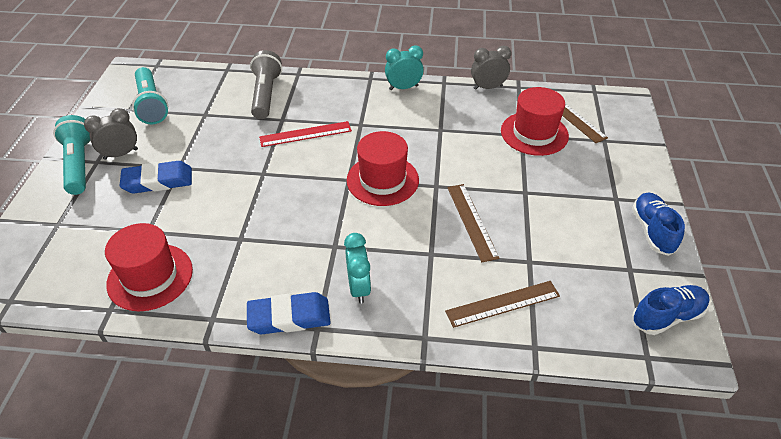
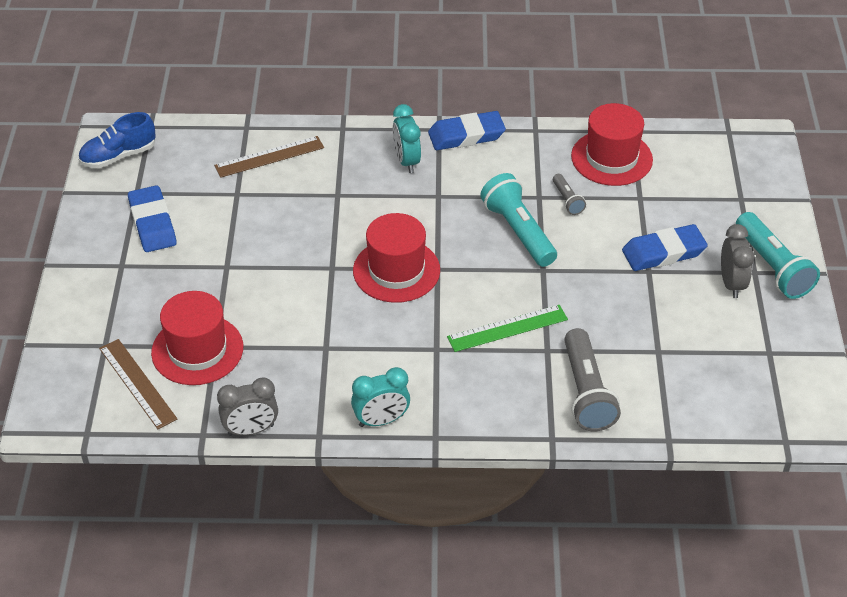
camera: 175 degrees right, 0 degrees up
(121, 154) = (731, 283): grey clock -> grey clock turned 60 degrees counterclockwise
(151, 105) = (743, 362): turquoise flashlight -> turquoise flashlight (518, 231)
(216, 233) = (567, 200): none -> grey flashlight
(305, 134) = (507, 328): red ruler -> green ruler
(472, 221) = (292, 229): brown ruler -> none
(602, 235) = (152, 223): none -> blue eraser
(652, 231) = (96, 231): blue shoe -> none

